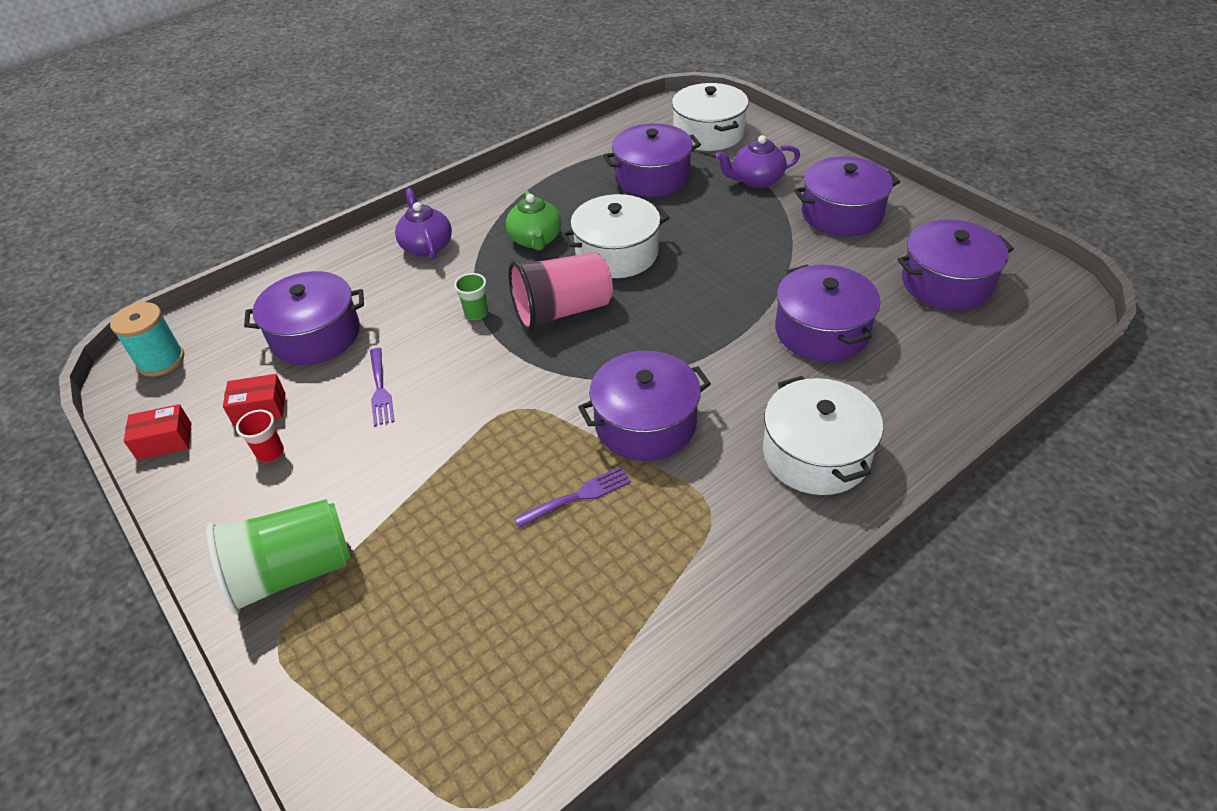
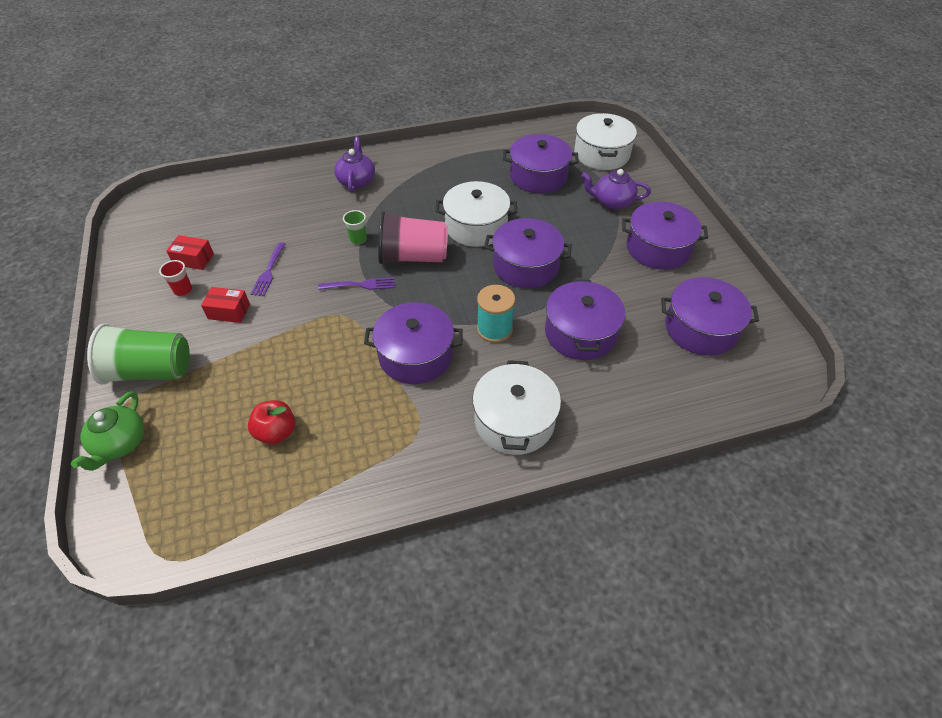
camera: 20 degrees right, 5 degrees up
(161, 361) = (158, 208): turquoise spool -> turquoise spool (494, 329)
(164, 441) = (131, 261): red box -> red box (229, 311)
(315, 335) = (253, 221): purple pot -> purple pot (526, 266)
(528, 581) = (276, 432): none -> red apple
(536, 240) = (429, 199): green teapot -> green teapot (120, 443)
(578, 496) = (341, 389): purple fork -> purple fork (360, 285)

